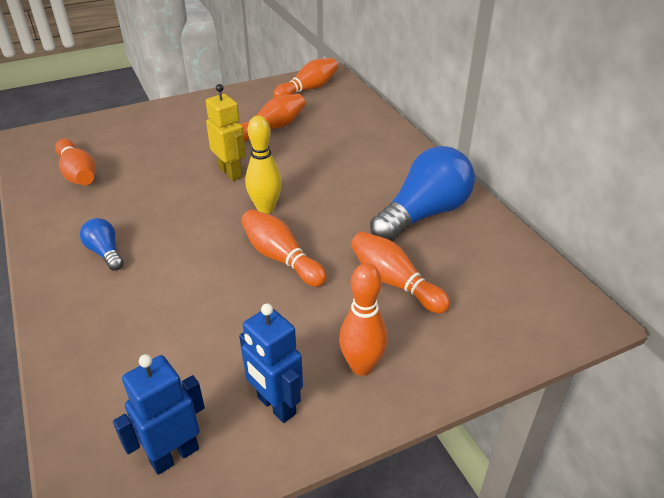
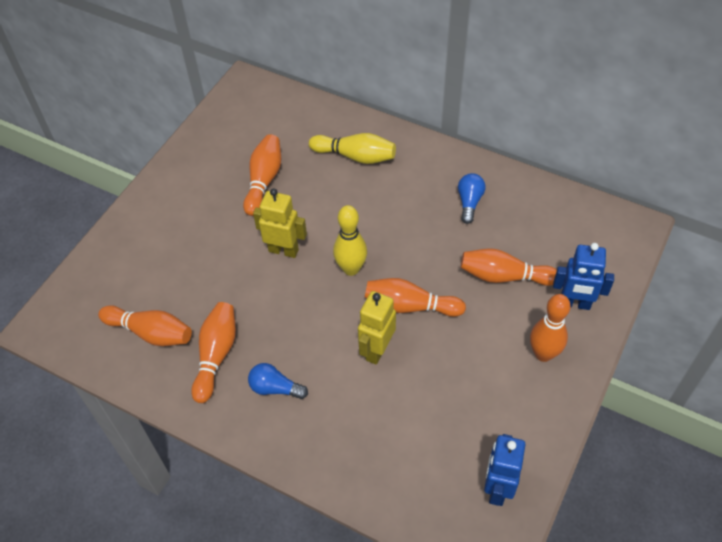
camera: 35 degrees left, 15 degrees up
(214, 273) = (376, 350): none -> yellow robot
(276, 406) = (521, 416): blue robot -> blue robot (574, 303)
(308, 89) = (245, 113): orange bowling pin -> orange bowling pin (216, 355)
(360, 144) = (355, 156): none -> yellow bowling pin
(424, 214) = (469, 202): blue light bulb -> blue light bulb, size x0.47

